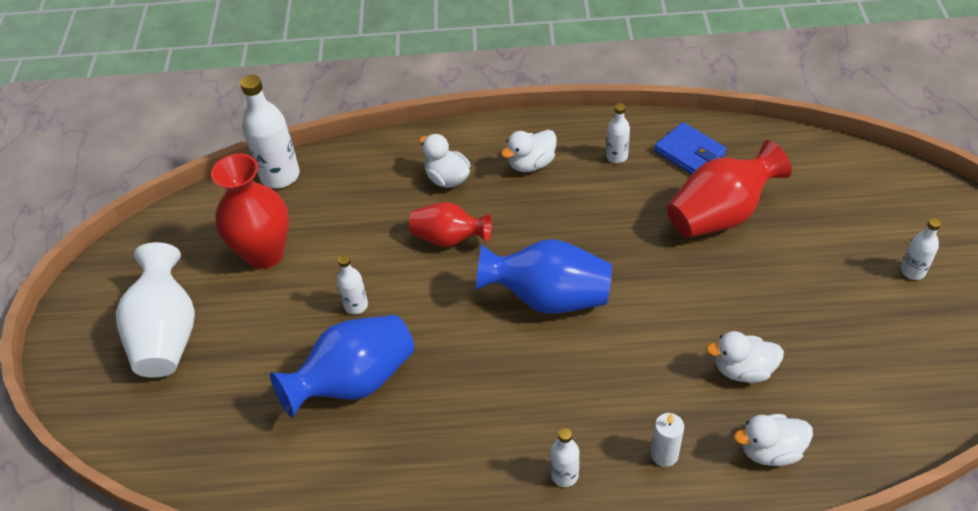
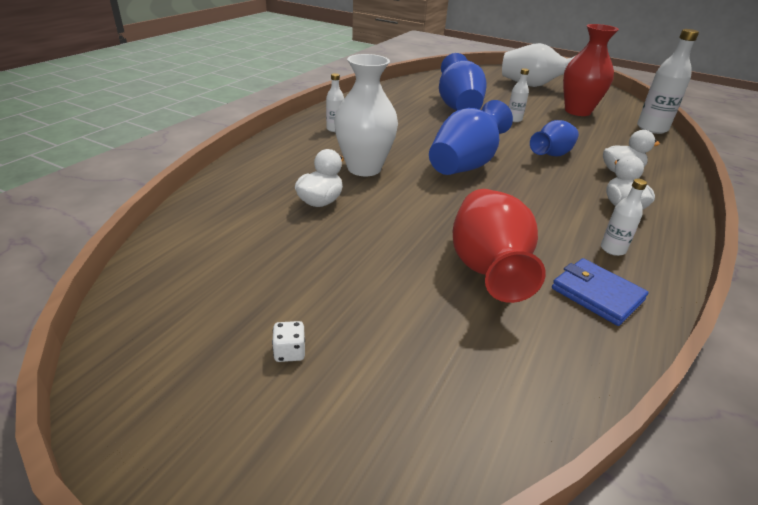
camera: 115 degrees right, 15 degrees down
(449, 238) = (551, 154): red vase -> blue vase
(642, 377) = (364, 168): none -> white vase
(664, 454) = (305, 154): white candle -> none
(689, 152) = (597, 294): blue wallet -> blue wallet turned 60 degrees clockwise
(770, 451) = (254, 183): white duck -> none
(913, 271) = (289, 352): white bottle -> white dice

